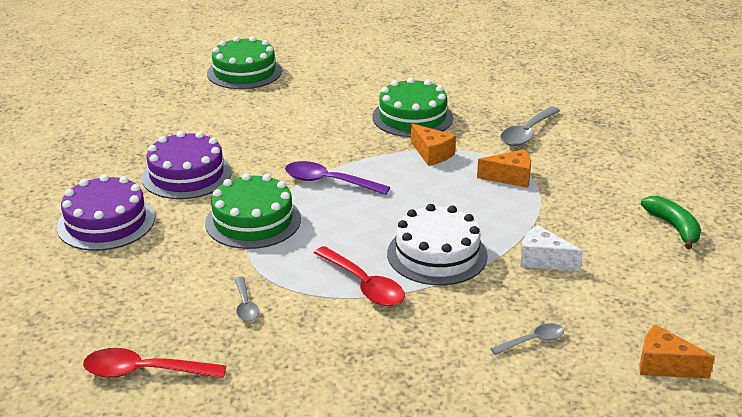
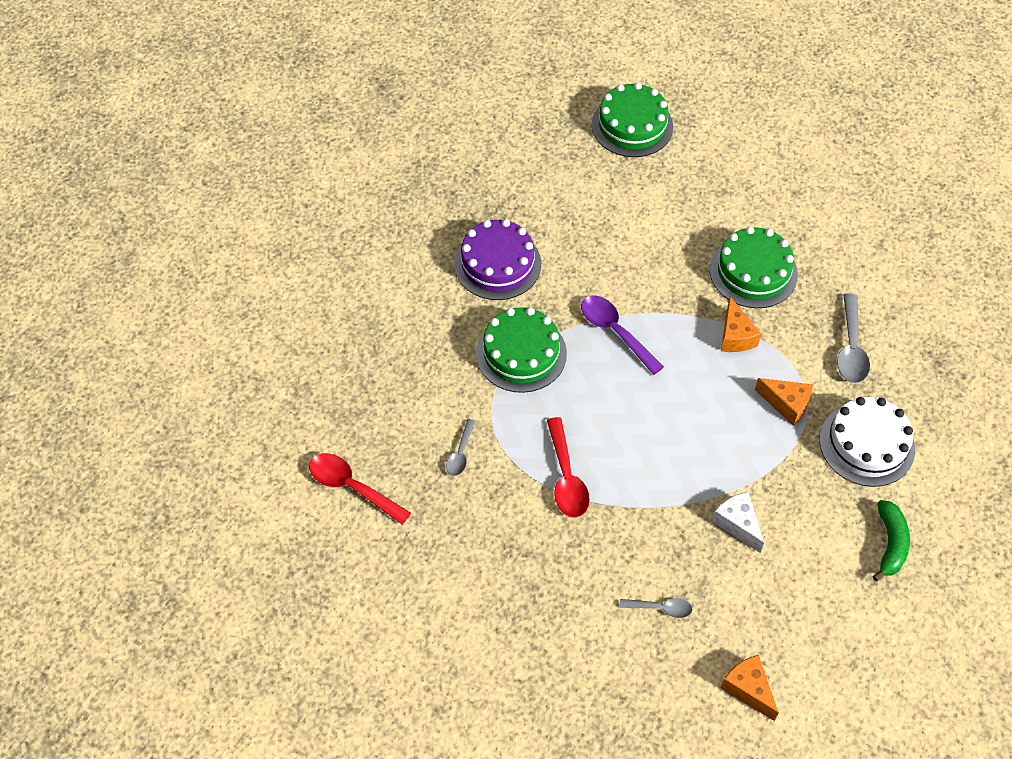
camera: 30 degrees right, 25 degrees up
(106, 222) = (401, 298): purple cake -> none
(437, 254) = (650, 471): white cake -> white cake (867, 444)
(527, 133) = (851, 348): grey spoon -> grey spoon turned 60 degrees counterclockwise

